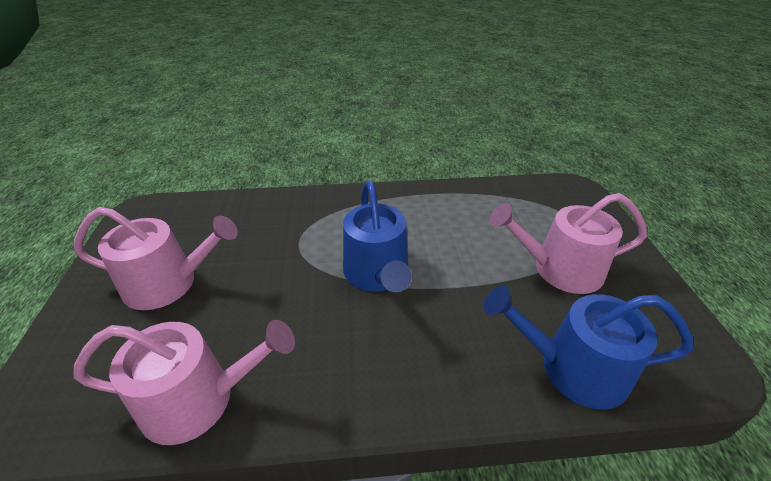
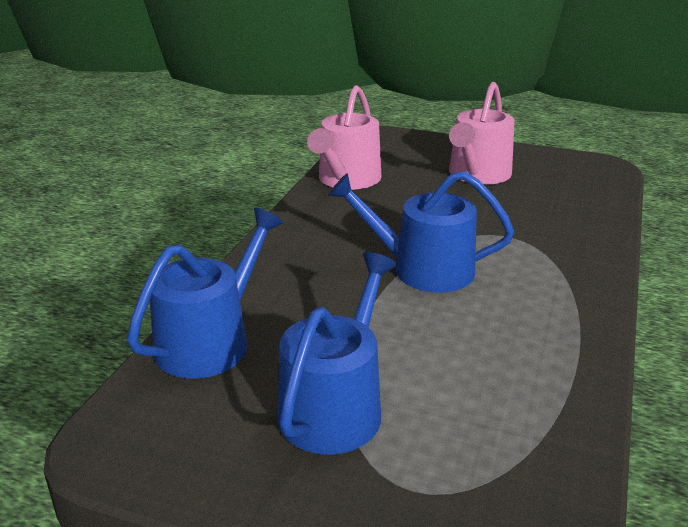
camera: 115 degrees right, 10 degrees down
(559, 269) = (335, 406): pink watering can -> blue watering can

